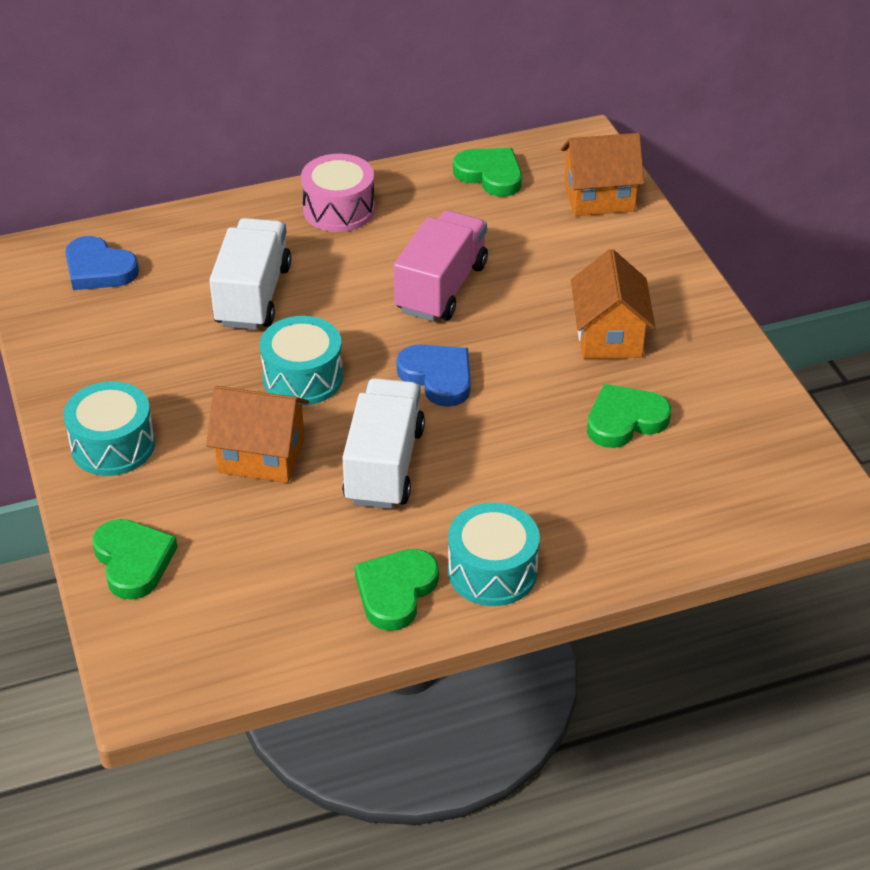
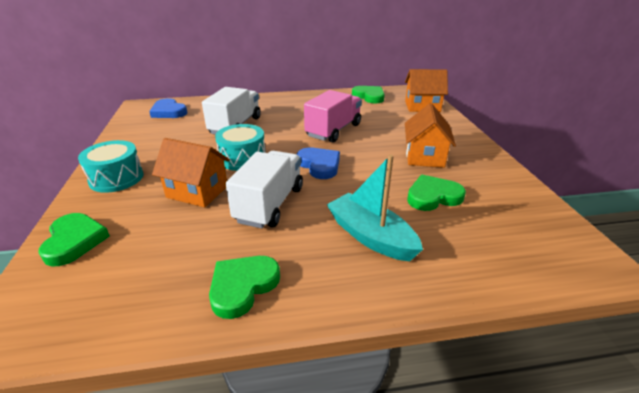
camera: 10 degrees right, 10 degrees down
(339, 209) = (293, 102): pink drum -> none
(492, 571) = (322, 281): turquoise drum -> none
(542, 500) = (370, 236): none -> turquoise boat

